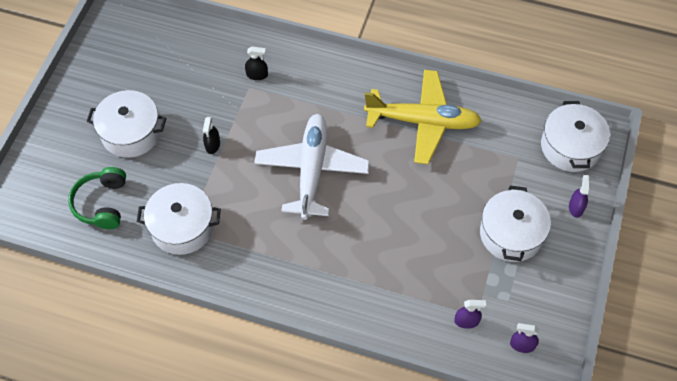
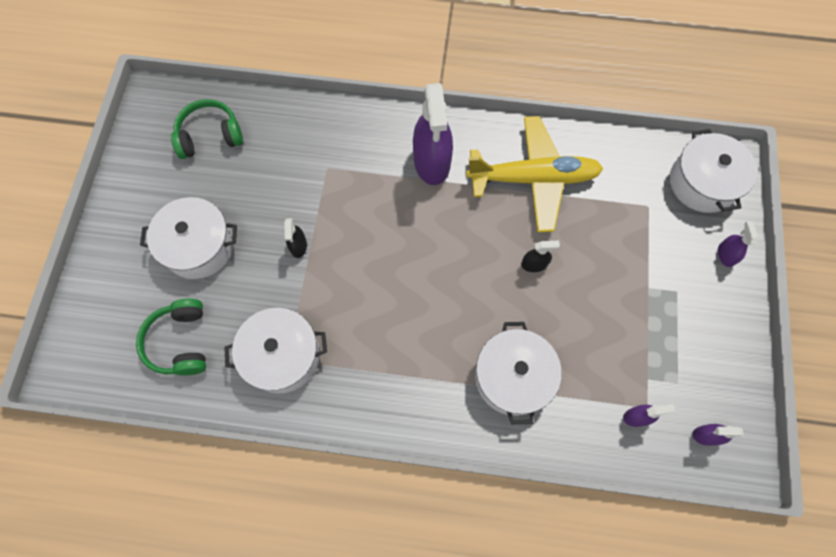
camera: 10 degrees left, 10 degrees up
(156, 48) = (210, 136): none -> green headphones
(257, 75) = (333, 151): black spray bottle -> black spray bottle (534, 264)
(311, 170) = (419, 258): white plane -> none
(339, 95) = (432, 161): none -> purple spray bottle
(511, 234) = (662, 299): white pot -> white pot (513, 377)

